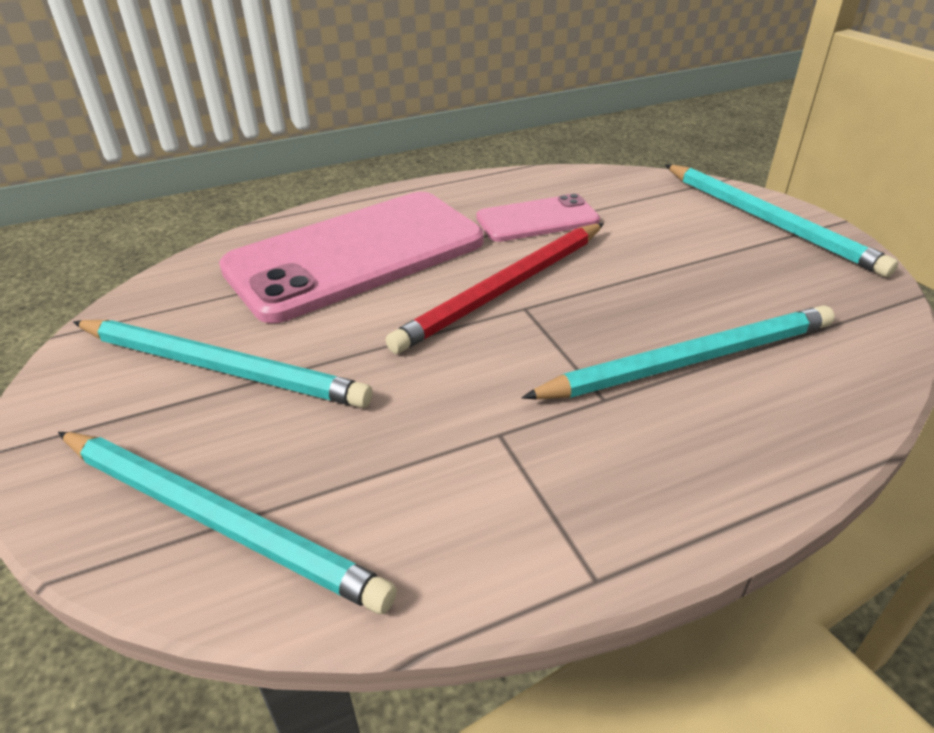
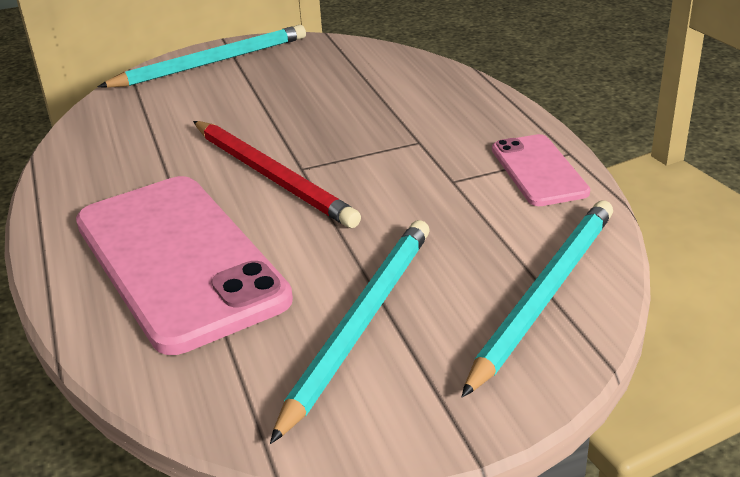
camera: 85 degrees left, 5 degrees down
(537, 219) = (156, 158): pink phone -> pink phone (538, 171)
(689, 360) = (382, 109): turquoise pencil -> none

